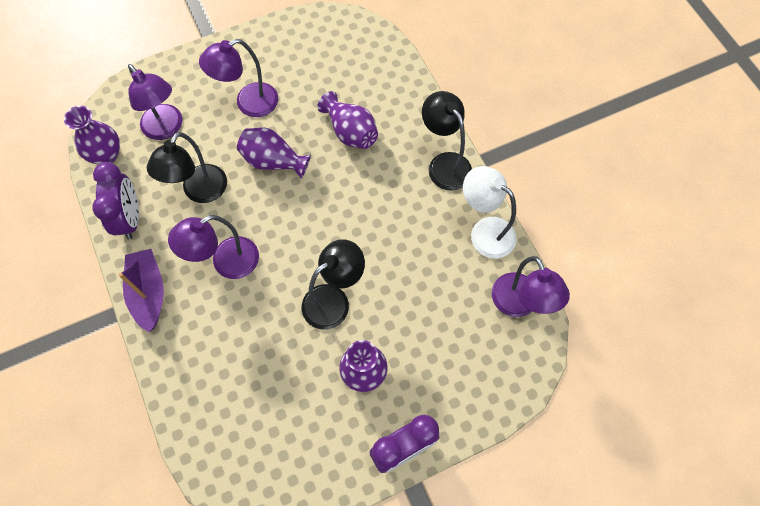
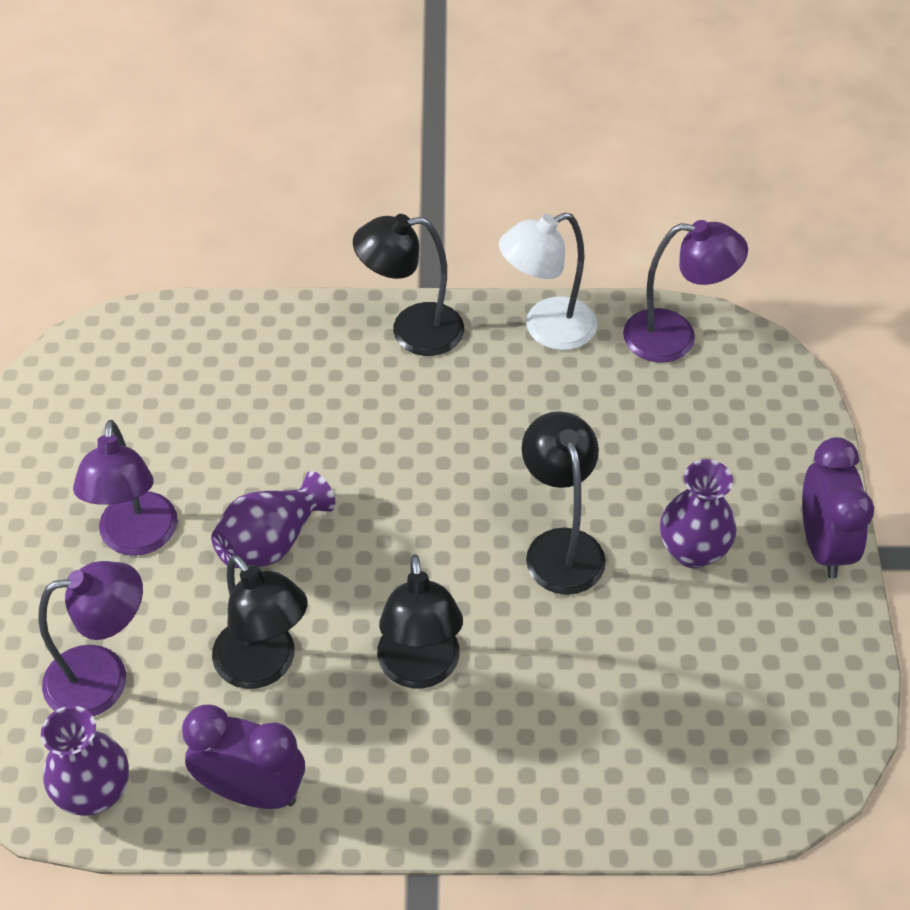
camera: 65 degrees left, 15 degrees down
(149, 293) = (413, 803): purple boat -> none
(226, 263) = (420, 669): purple lamp -> black lamp
(350, 132) = (284, 422): purple vase -> none

